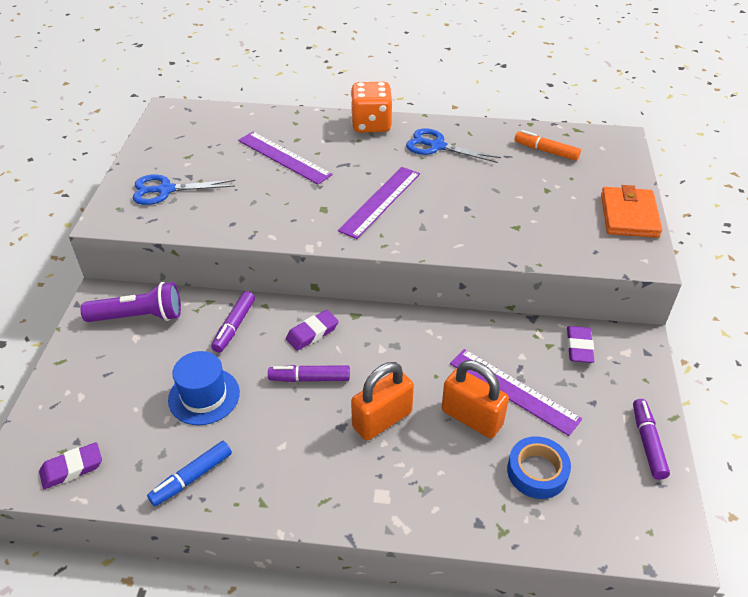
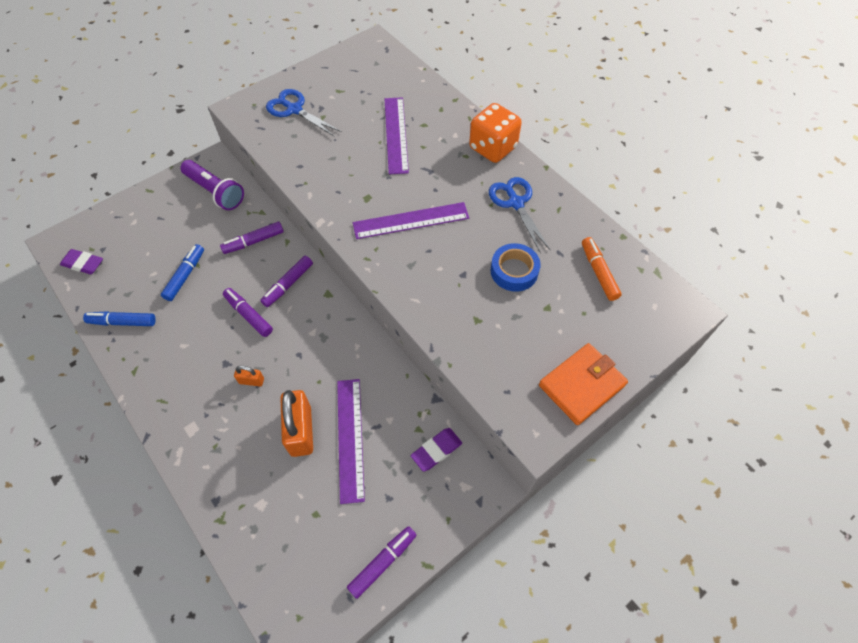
camera: 45 degrees right, 15 degrees up
(204, 396) = (185, 275): blue hat -> blue marker
(312, 333) = (288, 284): purple eraser -> purple marker
(382, 420) = (251, 381): orange padlock -> orange padlock, size x0.48
(537, 472) = (289, 506): blue tape -> blue tape (514, 271)

